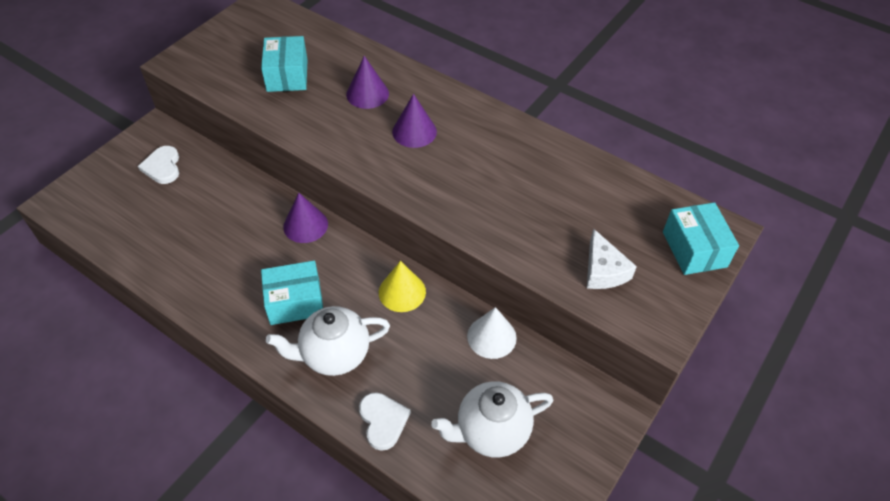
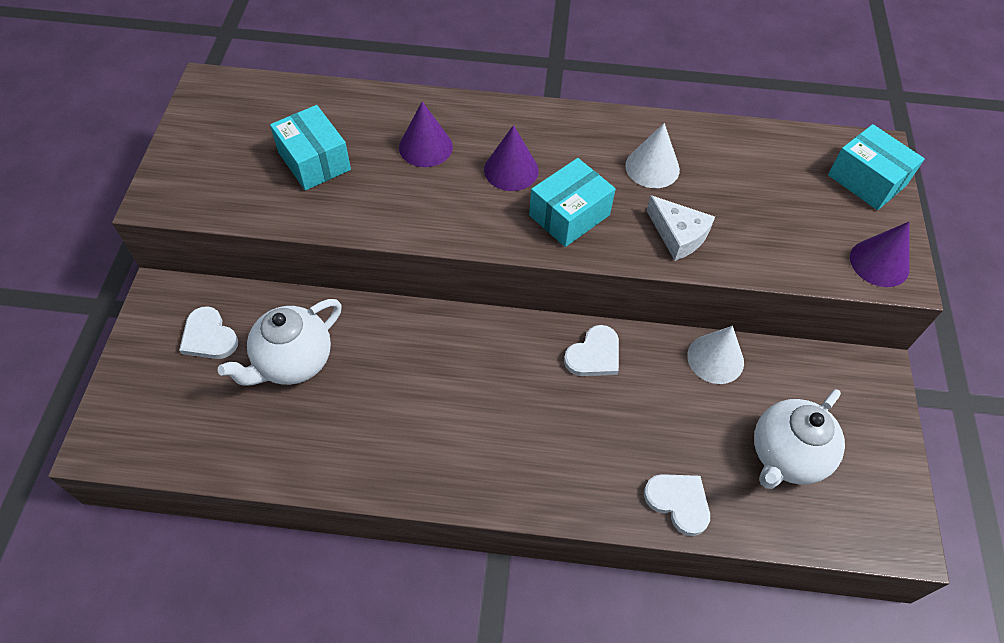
camera: 30 degrees left, 5 degrees up
(295, 302) = (491, 422): turquoise box -> turquoise box (569, 215)
(305, 225) = (436, 329): purple cone -> purple cone (879, 263)
(334, 354) = (577, 458): white teapot -> white teapot (293, 362)
(402, 292) = (594, 355): yellow cone -> white heart
(521, 170) = (652, 167): none -> white cone
(603, 270) = (806, 239): white cheese -> white cheese (678, 235)

